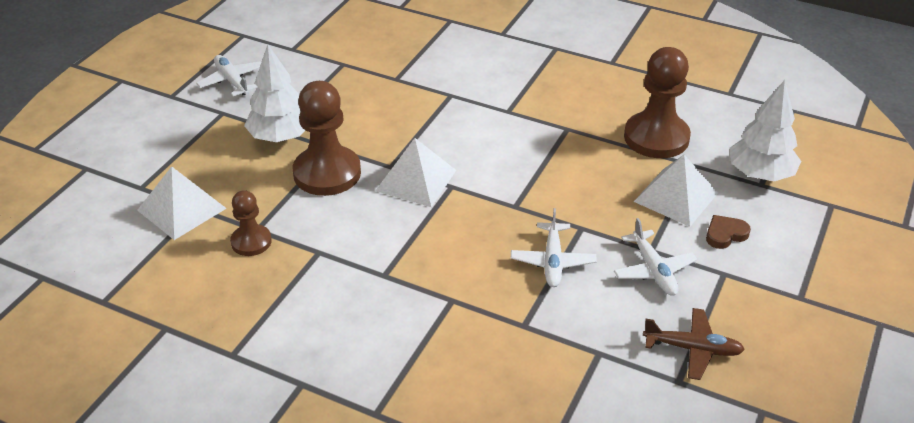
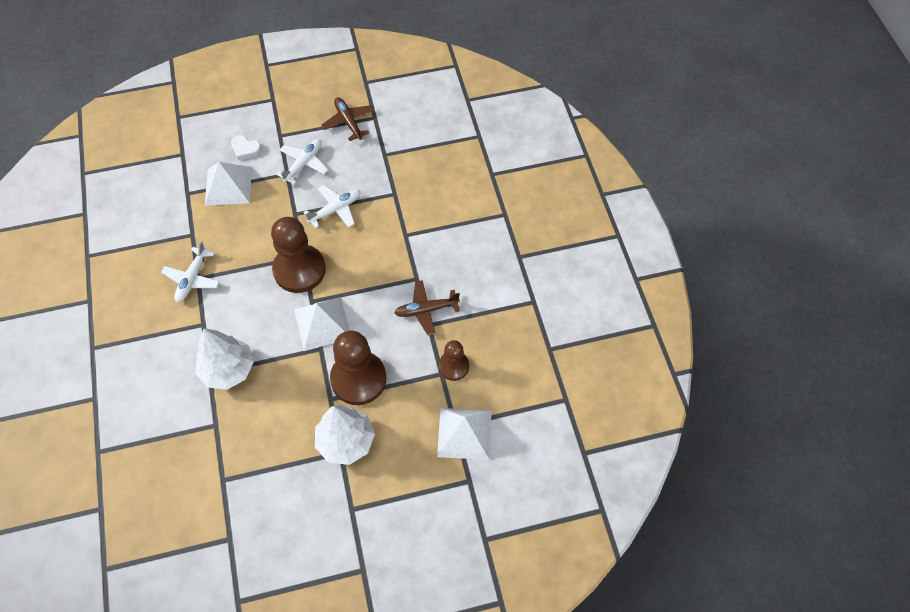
camera: 130 degrees left, 20 degrees up
(232, 81) = (309, 542): white plane -> white plane (192, 279)
(337, 259) = (426, 310): none -> brown plane
(656, 138) = (171, 225): brown pawn -> brown pawn (299, 270)
(725, 234) = (245, 149): brown heart -> white heart
(760, 174) = (172, 158): white tree -> white tree (228, 369)

